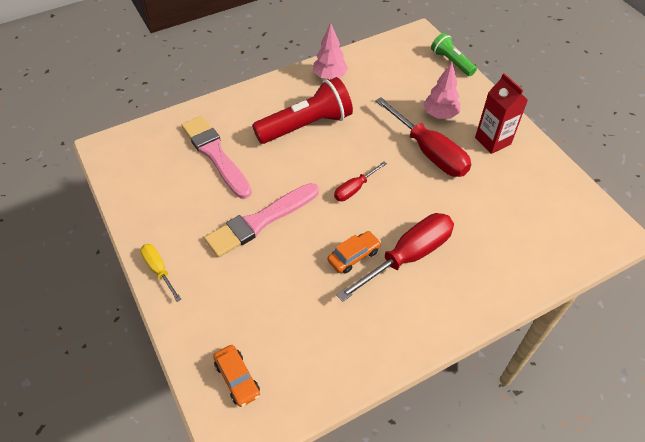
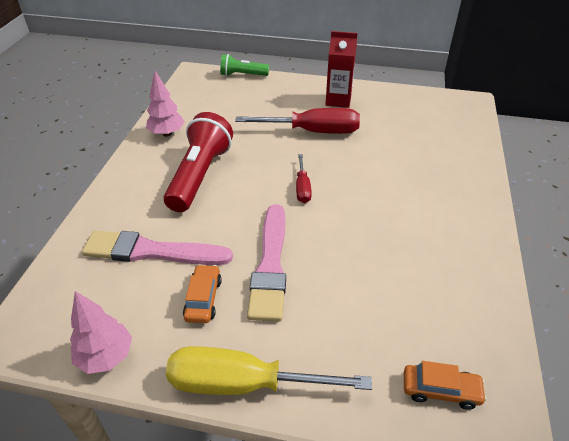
camera: 50 degrees left, 10 degrees down
(159, 270) = (244, 384): yellow screwdriver -> yellow screwdriver, size x1.93
(354, 256) = (371, 228): orange car -> orange car (203, 299)
(407, 256) = (401, 199): red screwdriver -> none
(440, 115) = (284, 107): pink tree -> pink tree (106, 357)

